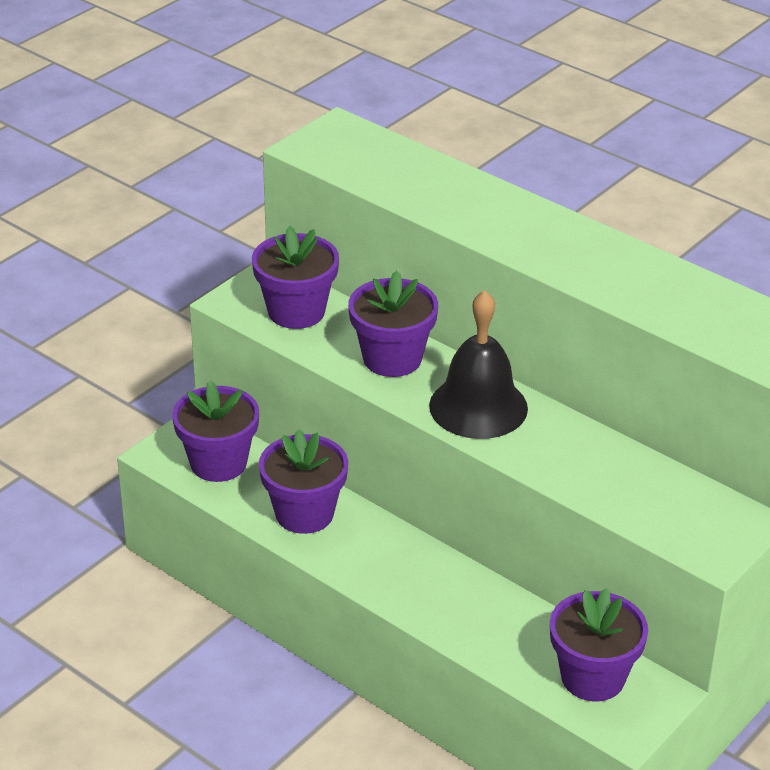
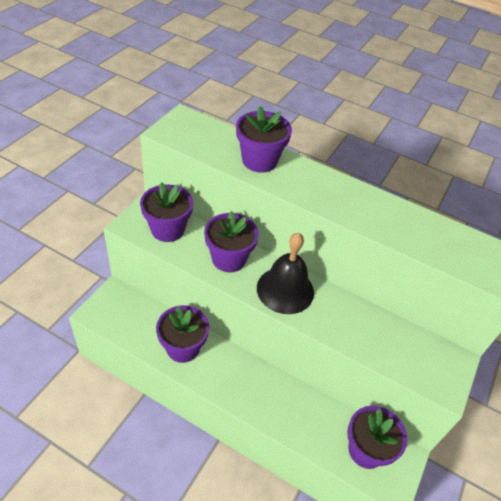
camera: 15 degrees left, 10 degrees up
(218, 463) = (129, 316): purple flower pot -> purple flower pot (259, 161)

